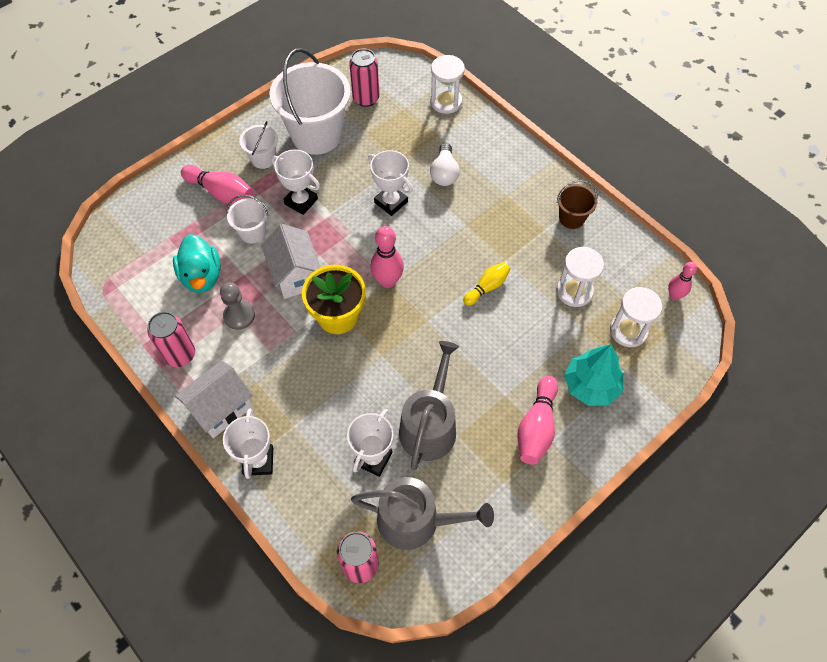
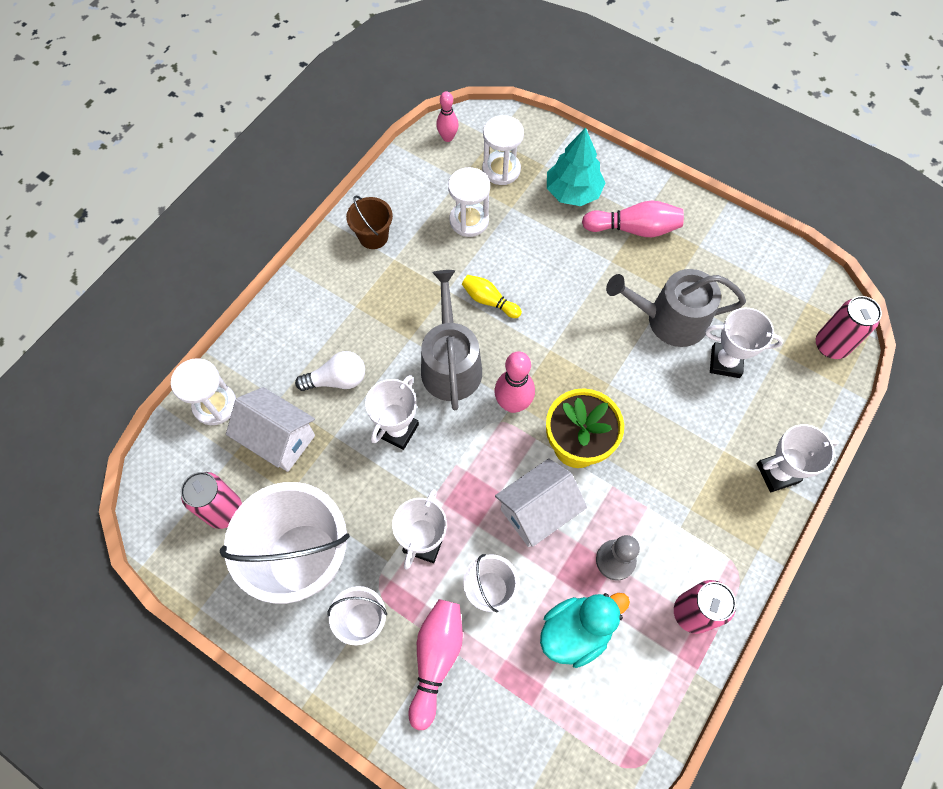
camera: 105 degrees left, 5 degrees up
(221, 409) = (737, 535): white house -> white house (279, 439)
(416, 520) = (768, 309): grey watering can -> grey watering can (450, 364)

